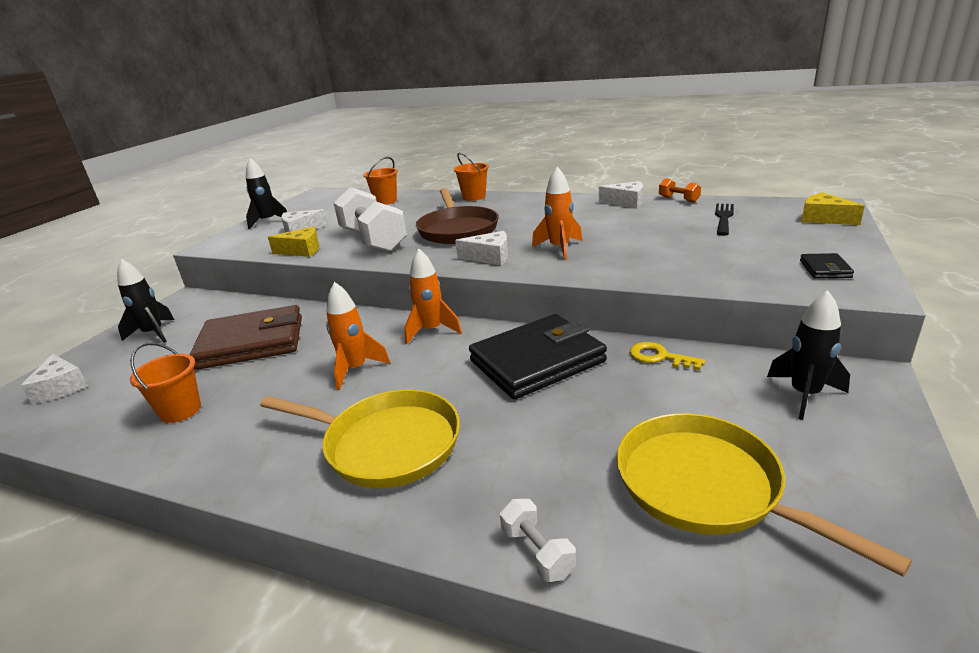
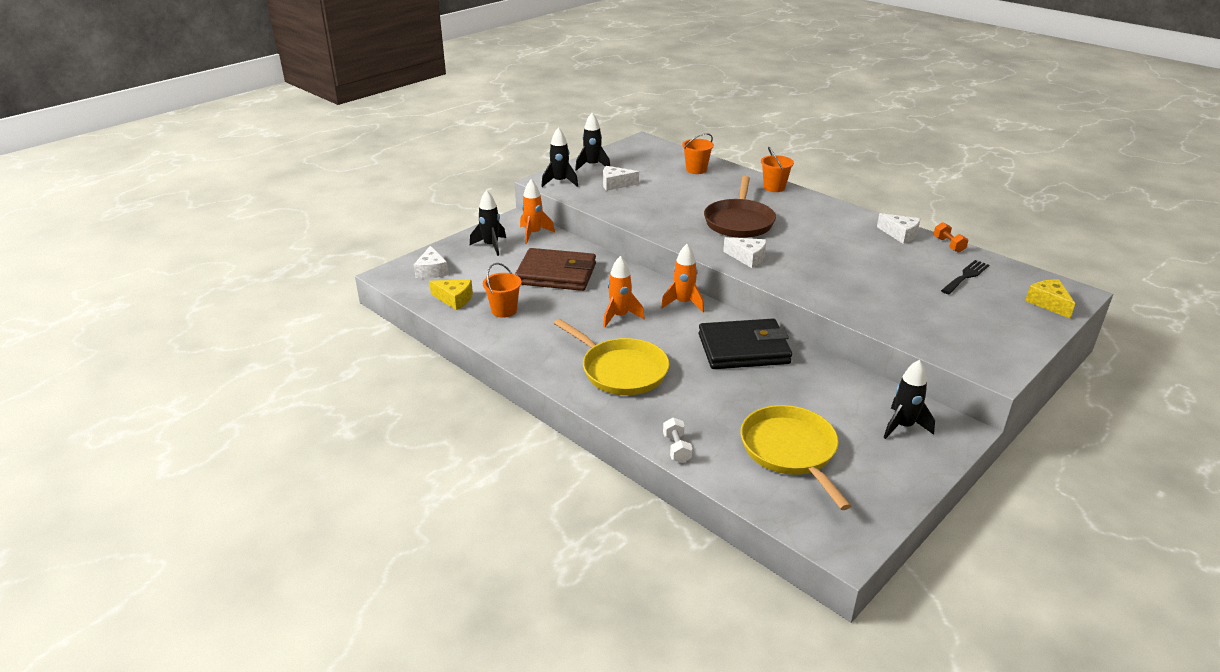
camera: 20 degrees right, 5 degrees up
(232, 242) = (560, 182): none -> black rocket
(301, 250) = (610, 207): yellow cheese -> yellow cheese (454, 299)
(373, 240) = (668, 213): white dumbbell -> none
(559, 248) = (806, 266): orange rocket -> orange rocket (533, 234)
(659, 357) = (830, 372): yellow key -> none
(825, 269) = (988, 346): black wallet -> none

